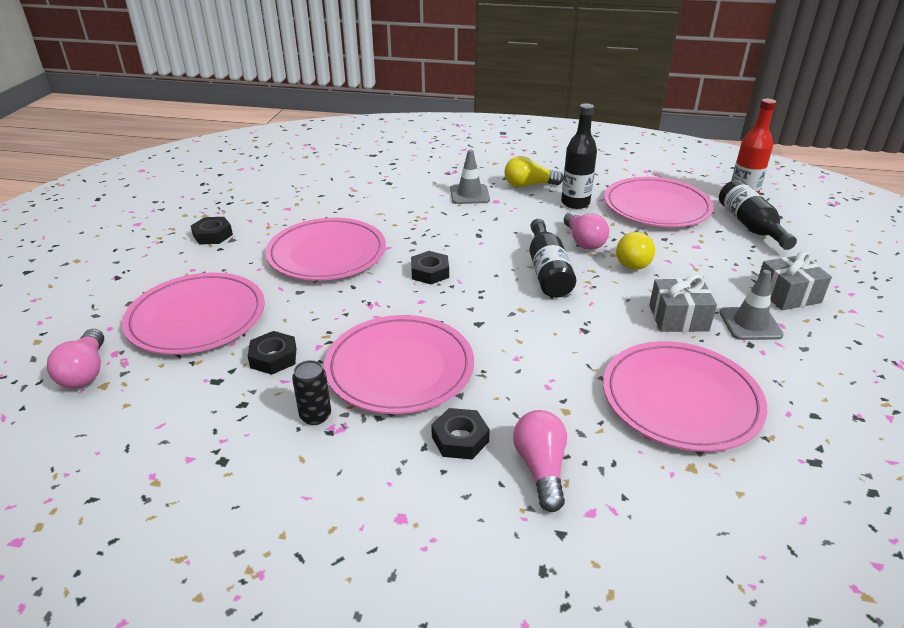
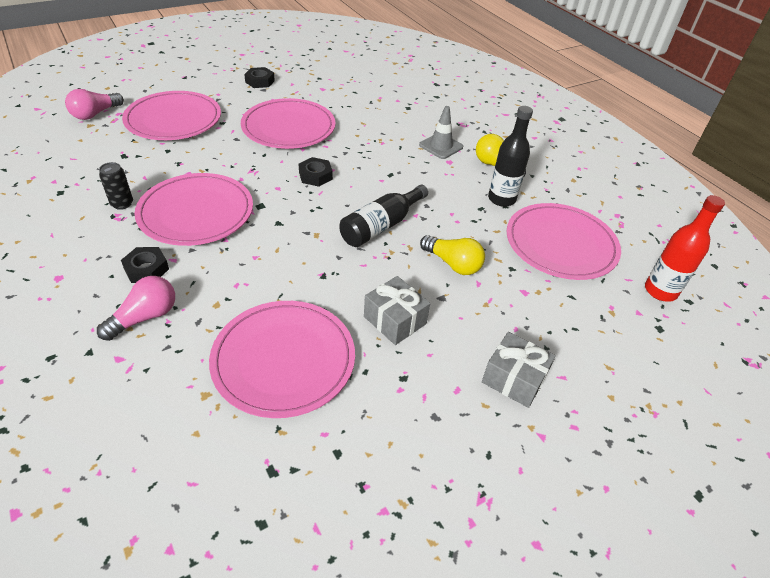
camera: 45 degrees right, 10 degrees up
(273, 358) = (161, 163): black nut -> none
(583, 241) = (447, 226): pink light bulb -> none
(634, 260) = (453, 264): yellow light bulb -> yellow light bulb turned 120 degrees counterclockwise
(750, 225) = (610, 314): black bottle -> none
(750, 324) = (435, 367): grey traffic cone -> none

